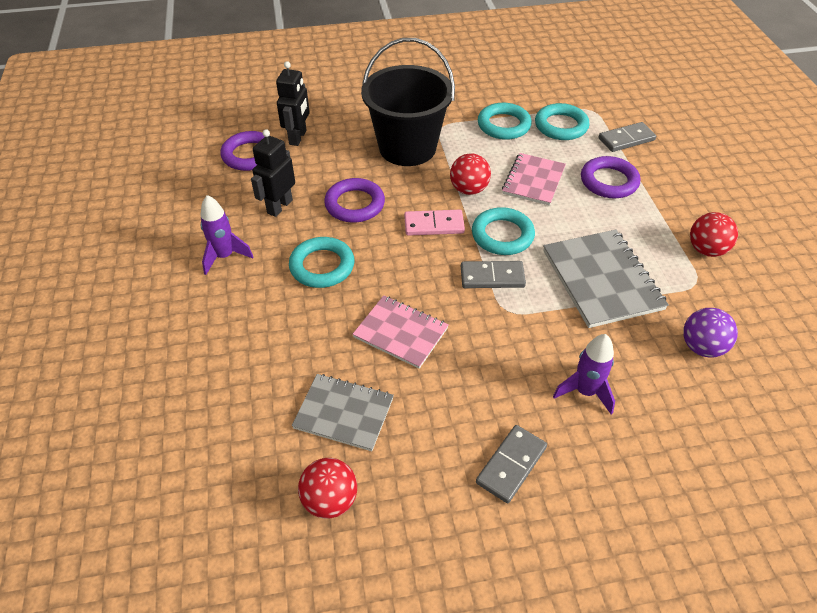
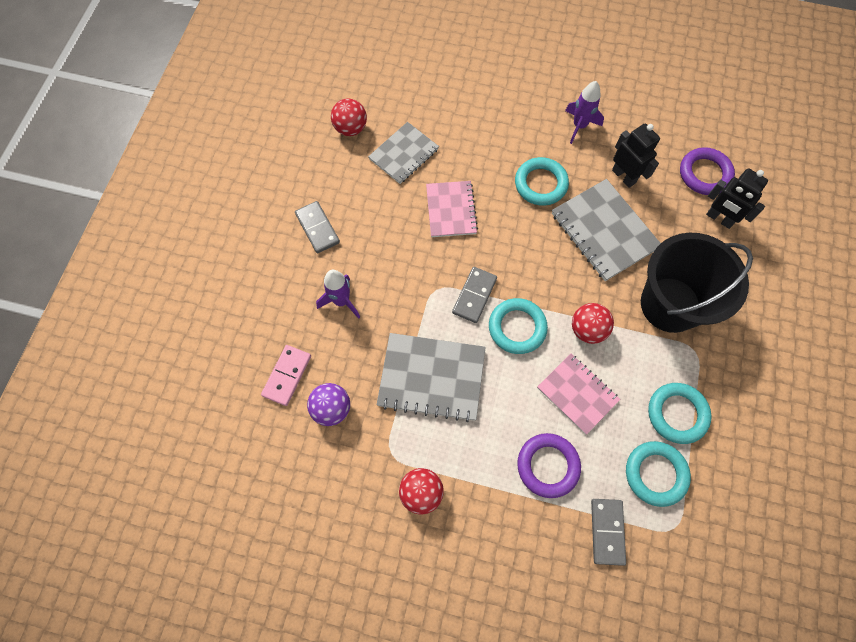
camera: 115 degrees right, 20 degrees up
(355, 204) = (604, 231): purple ring -> grey notebook
(400, 333) = (451, 210): pink notebook -> pink notebook turned 60 degrees counterclockwise
(434, 225) = (553, 280): pink domino -> pink domino (287, 376)

